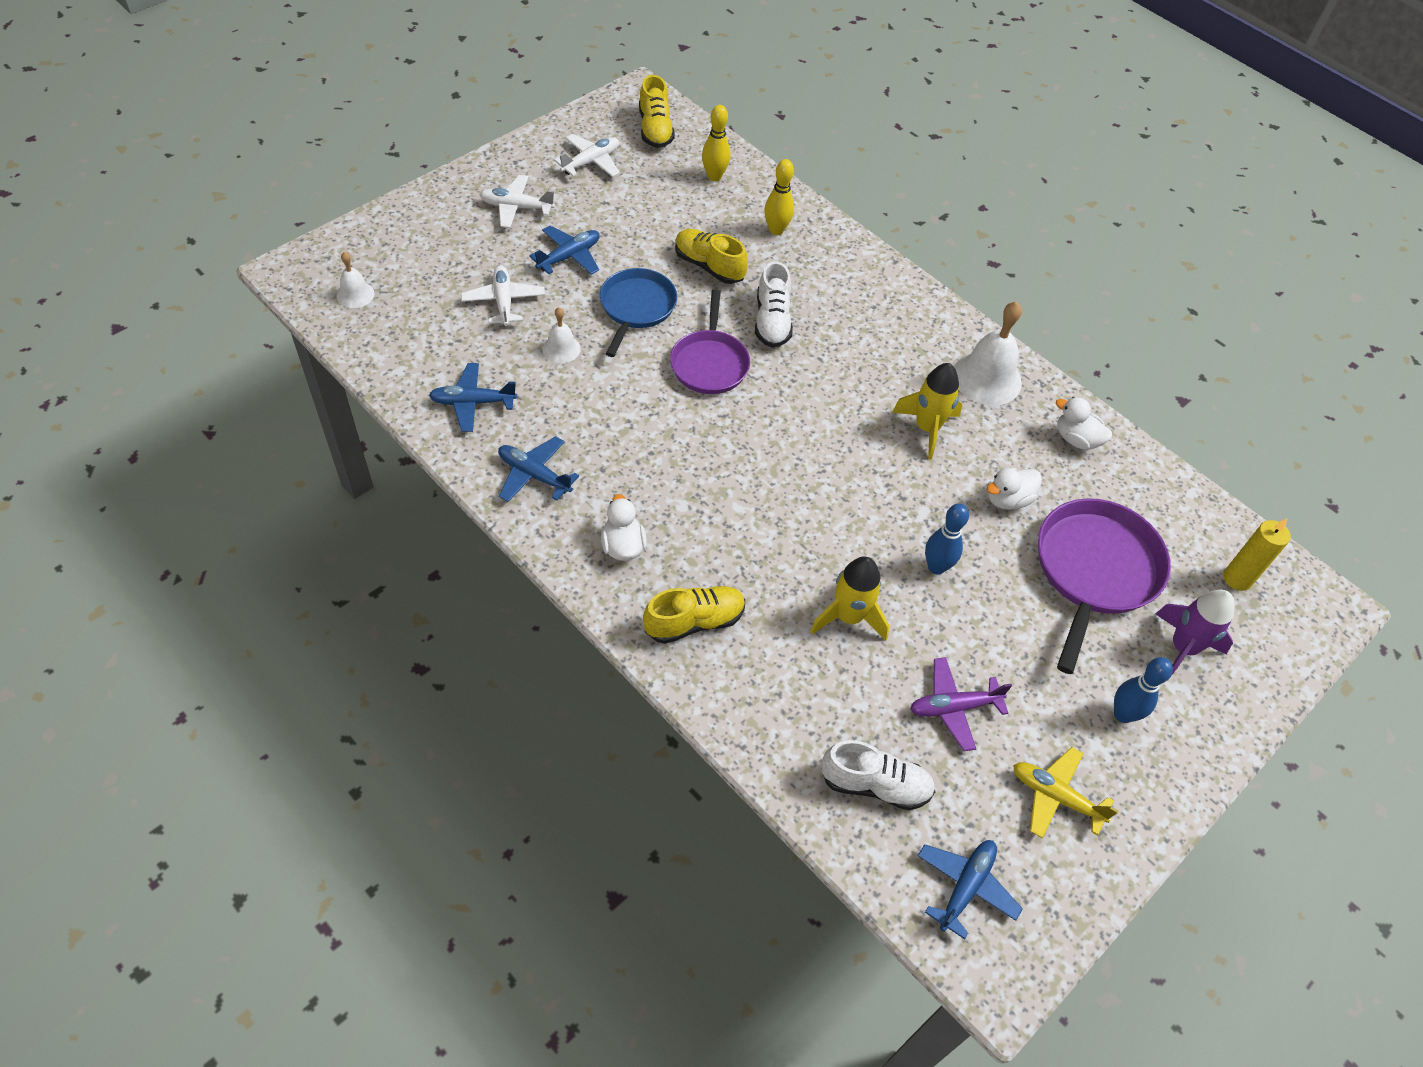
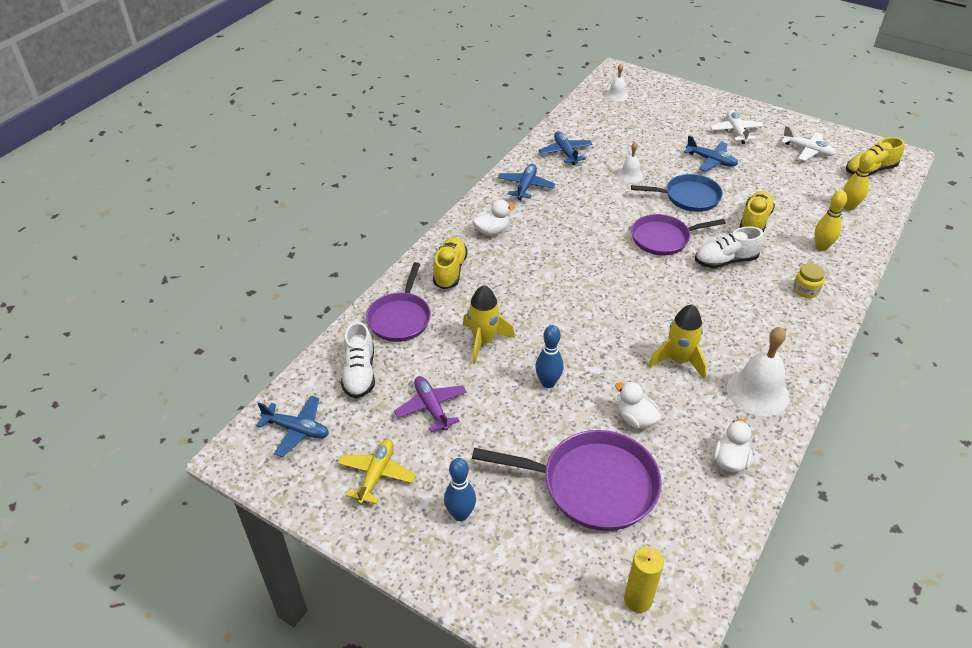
camera: 80 degrees right, 10 degrees down
(503, 301) = (652, 145): white plane -> none
(694, 622) = (450, 271): yellow shoe -> yellow shoe turned 135 degrees counterclockwise
(776, 709) = (400, 318): none -> purple pan
(843, 274) = (805, 290): none -> yellow jar
(1182, 647) = (541, 556): purple rocket -> none

